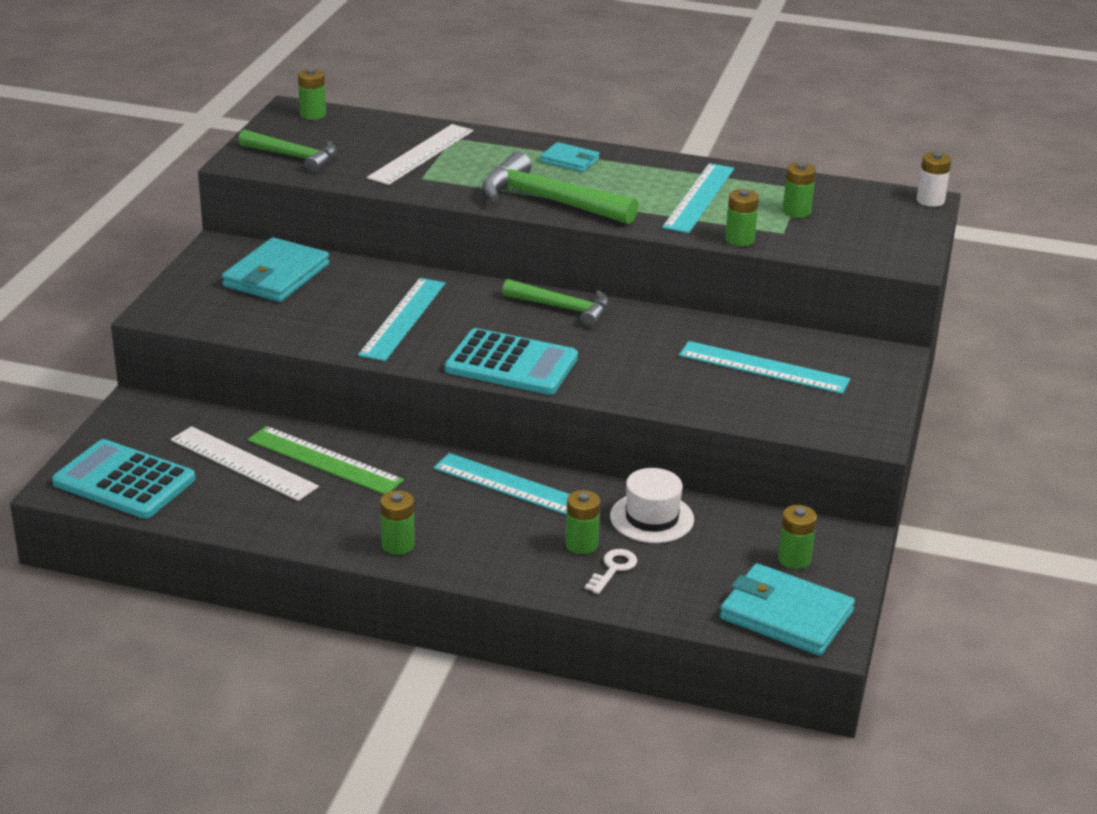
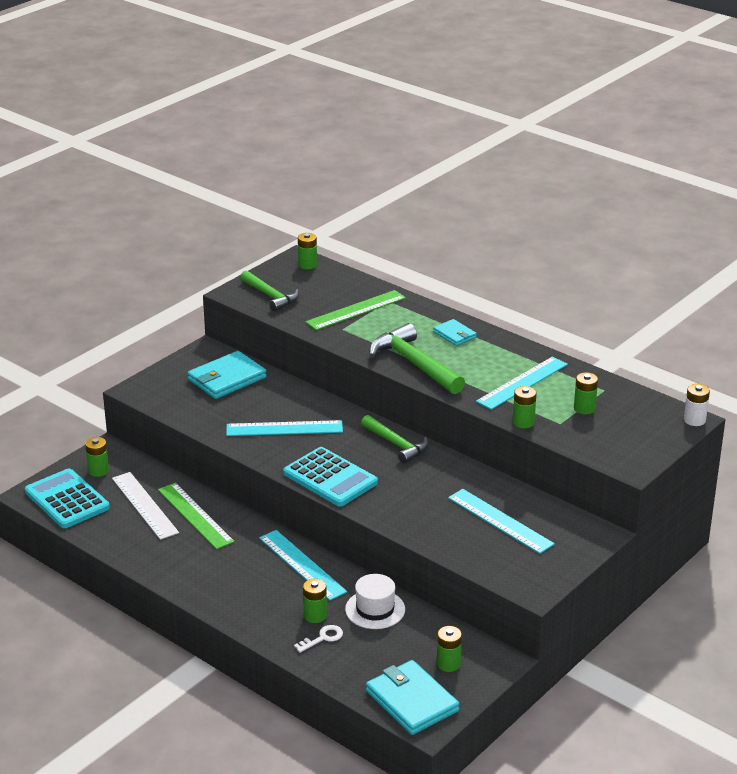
camera: 25 degrees right, 0 degrees up
(398, 545) = (199, 585): green battery -> green battery (98, 471)
(402, 318) = (284, 428): turquoise ruler -> turquoise ruler turned 45 degrees clockwise
(421, 154) = (356, 310): white ruler -> green ruler

